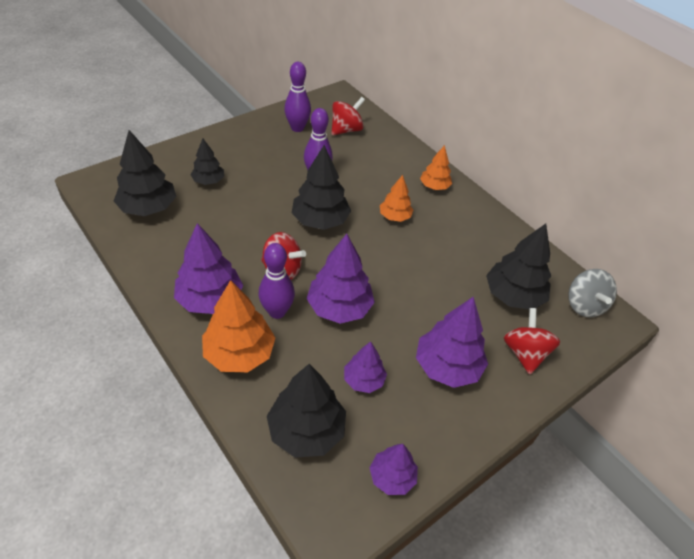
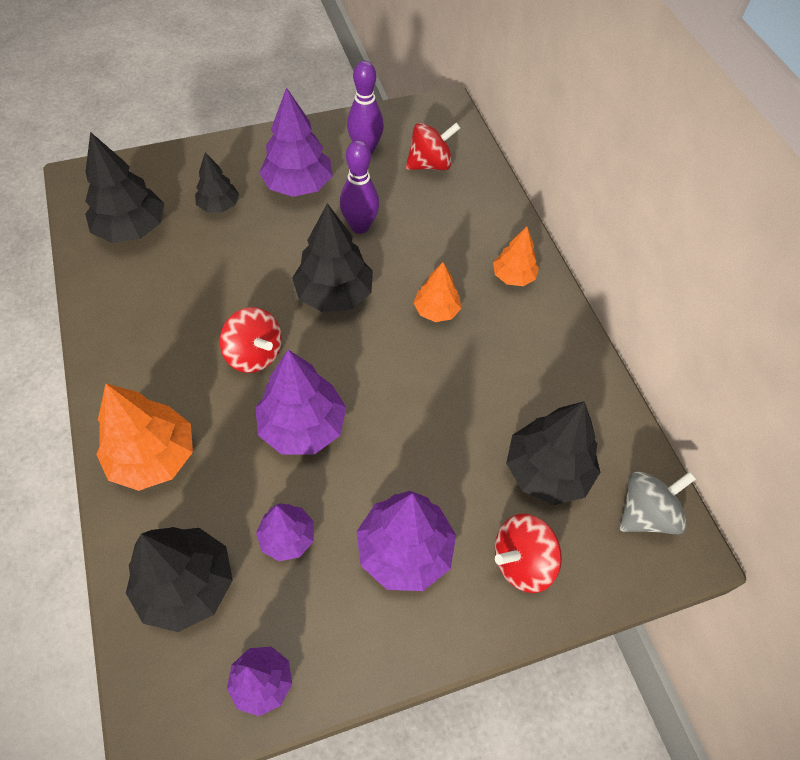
camera: 20 degrees right, 10 degrees up
(210, 299) = (150, 373): purple tree -> purple tree (298, 185)
(277, 312) = (222, 411): purple bowling pin -> none
(524, 353) = (522, 561): red spinning top -> red spinning top turned 135 degrees counterclockwise
(584, 305) = (646, 513): grey spinning top -> grey spinning top turned 135 degrees counterclockwise

